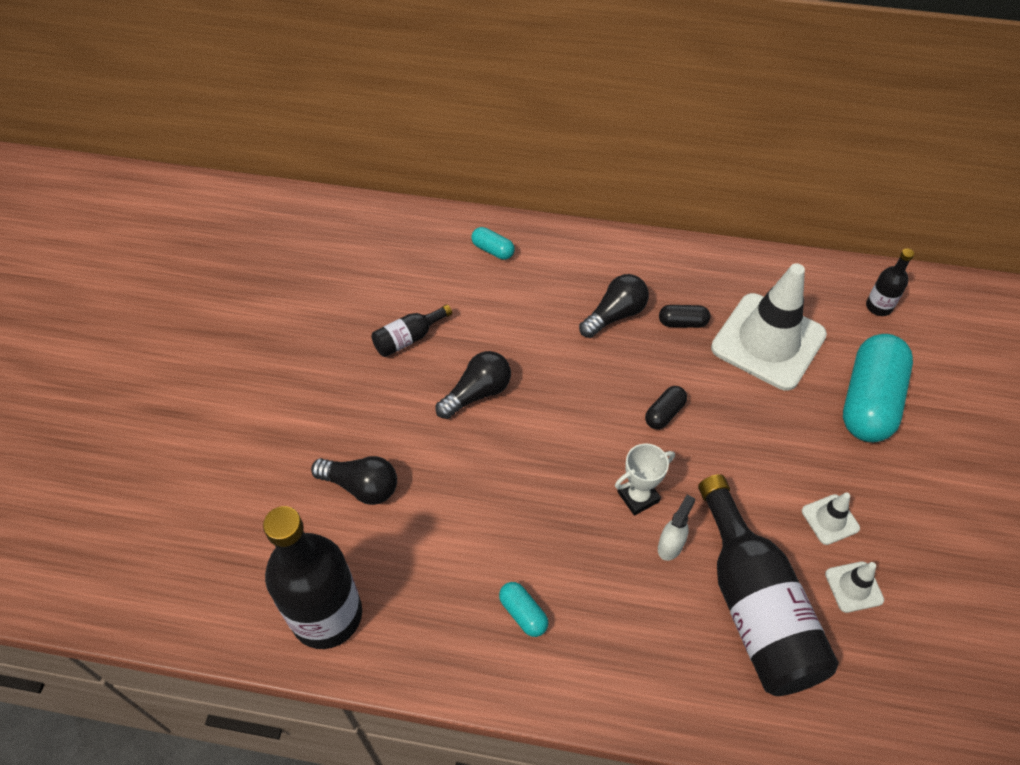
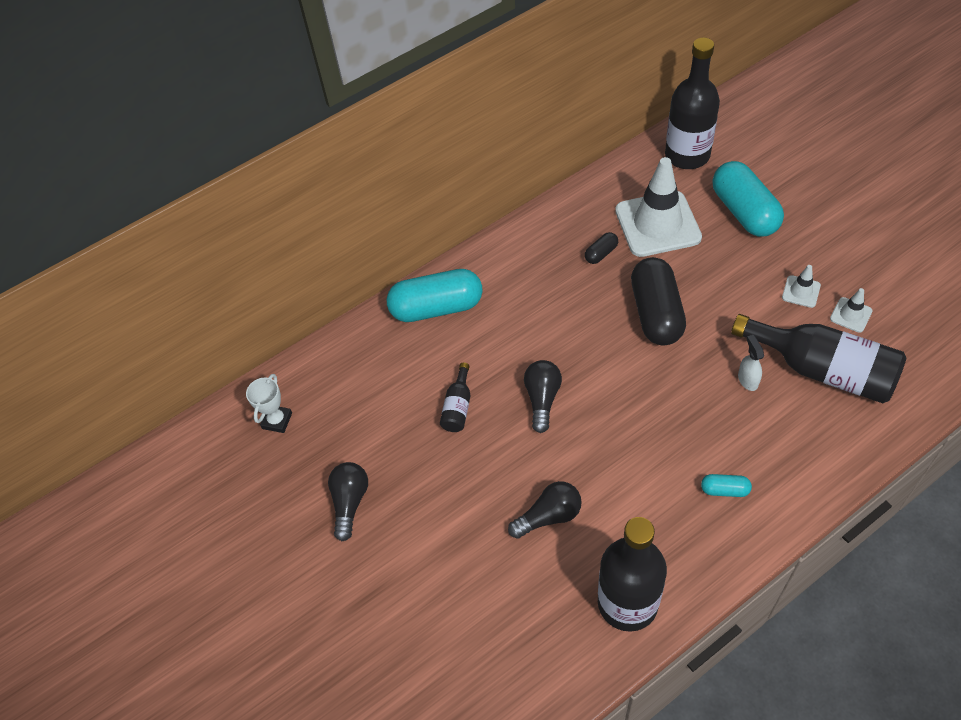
camera: 40 degrees left, 0 degrees up
(493, 250) = (436, 307): turquoise capsule -> turquoise capsule, size x2.26
(615, 315) = (559, 282): black light bulb -> black light bulb (350, 502)
(638, 497) = (700, 371): white trophy -> white trophy (277, 421)
(664, 413) = (656, 313): black capsule -> black capsule, size x2.26
(878, 307) = (687, 155): black bottle -> black bottle, size x2.18

